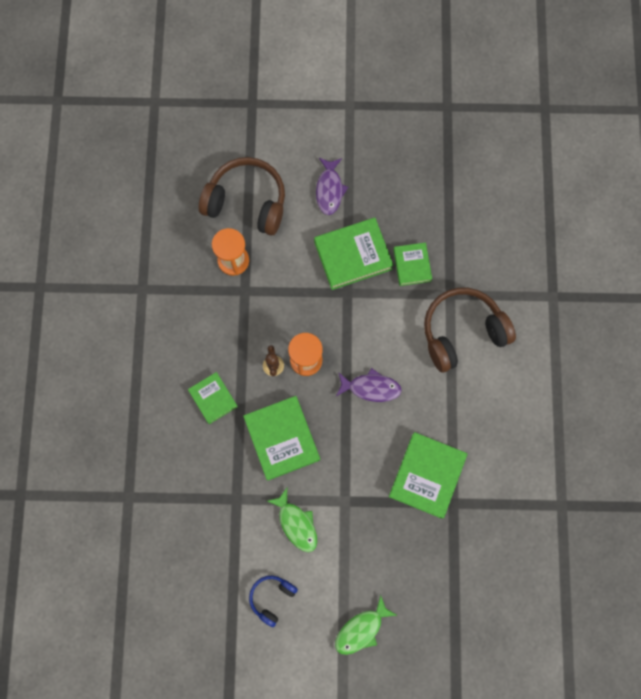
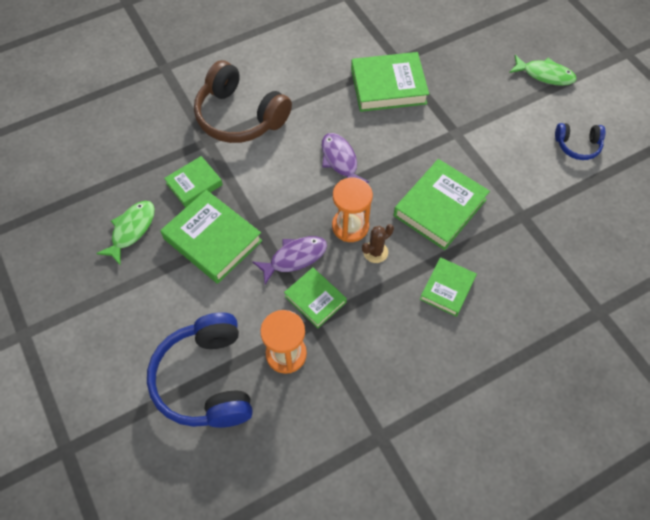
camera: 120 degrees left, 15 degrees down
(247, 202) = (206, 380): brown headphones -> blue headphones
(261, 301) = (315, 299): none -> green book
(296, 523) = (504, 158): green fish -> green fish (131, 230)
(329, 190) = (146, 300): purple fish -> purple fish (295, 258)

